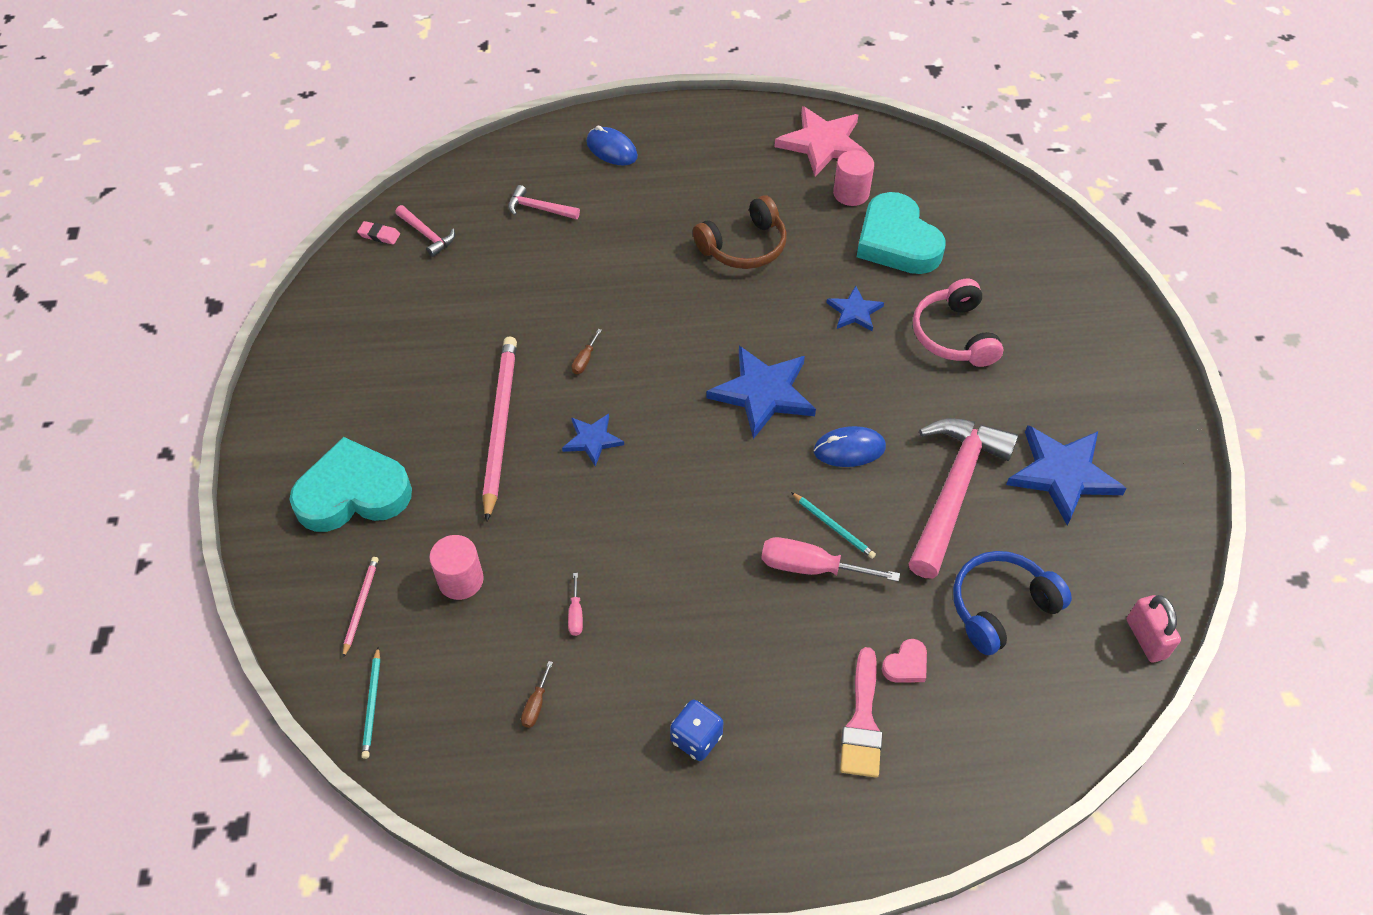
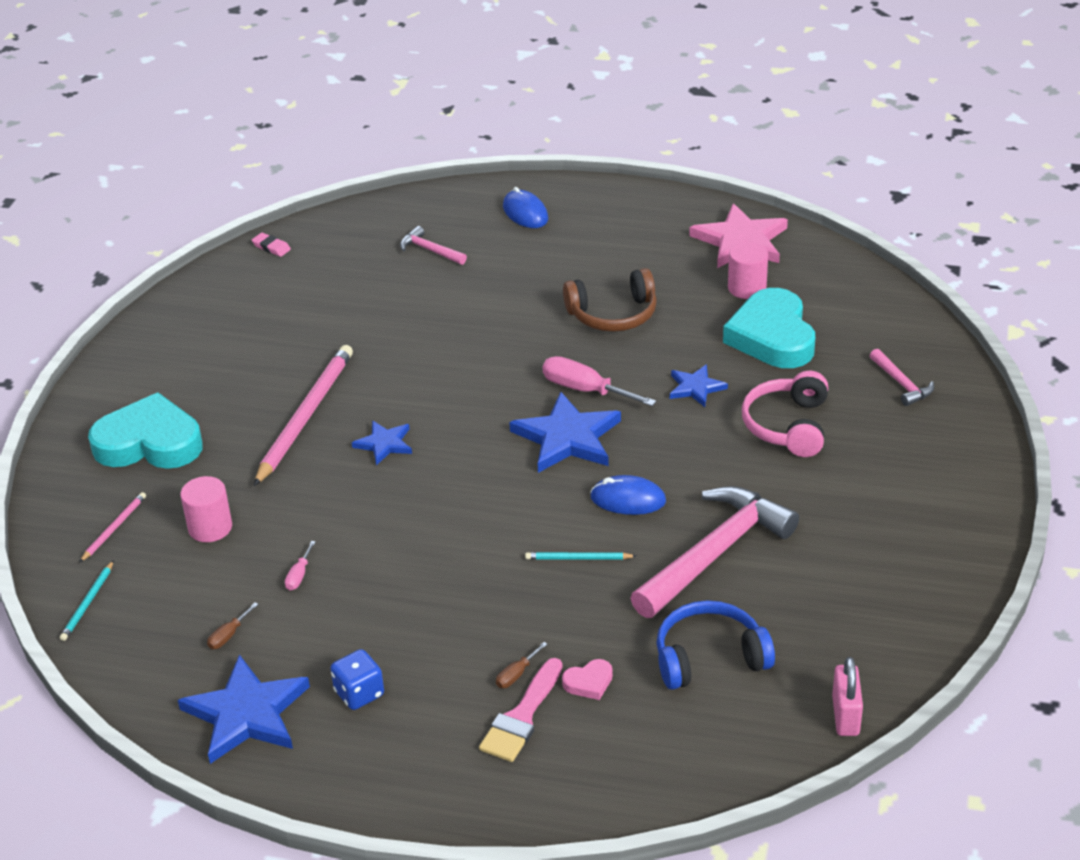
camera: 20 degrees right, 15 degrees down
(427, 235) = (315, 254): pink hammer -> pink hammer (901, 384)
(585, 360) = (410, 379): brown screwdriver -> brown screwdriver (516, 674)
(811, 567) = (538, 586): pink screwdriver -> pink screwdriver (585, 390)
(833, 527) = (578, 558): turquoise pencil -> turquoise pencil turned 120 degrees clockwise
(1063, 474) = (836, 563): blue star -> blue star (247, 713)

